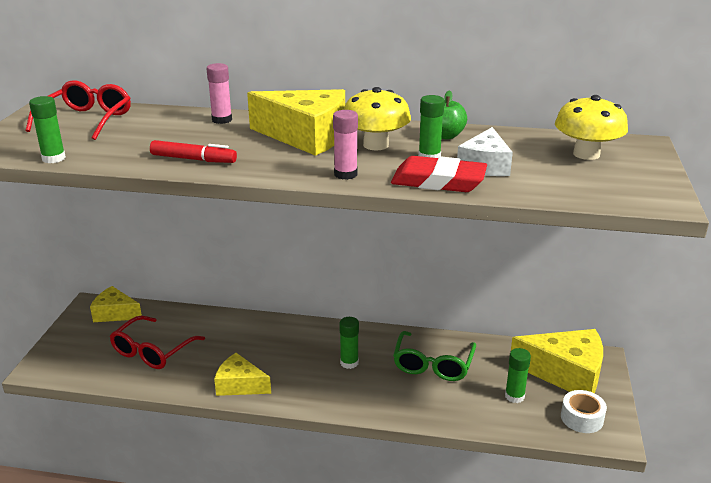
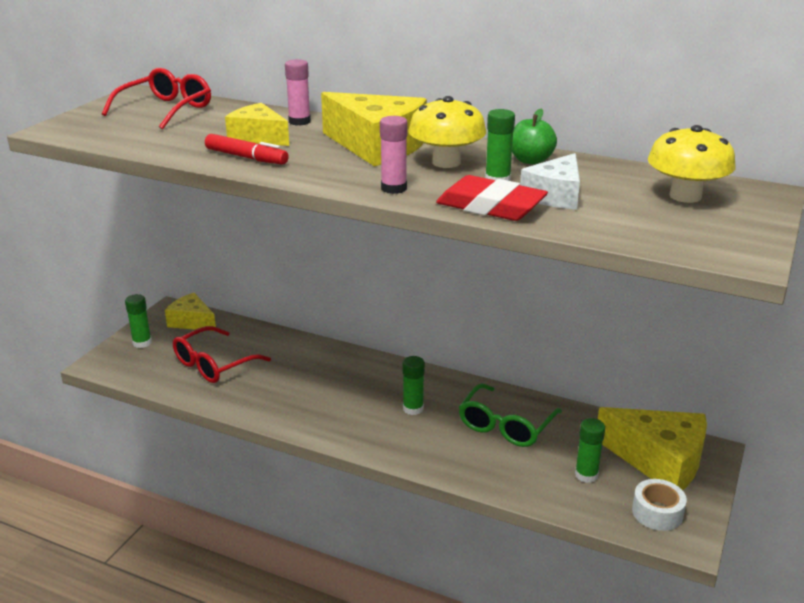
camera: 15 degrees right, 0 degrees up
(53, 158) = (113, 143): green glue stick -> green glue stick (142, 343)
(240, 385) = (288, 412): yellow cheese -> yellow cheese (258, 137)

